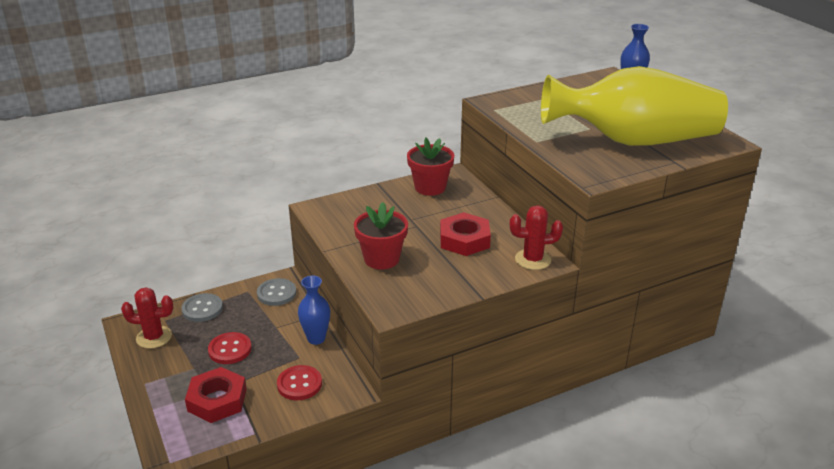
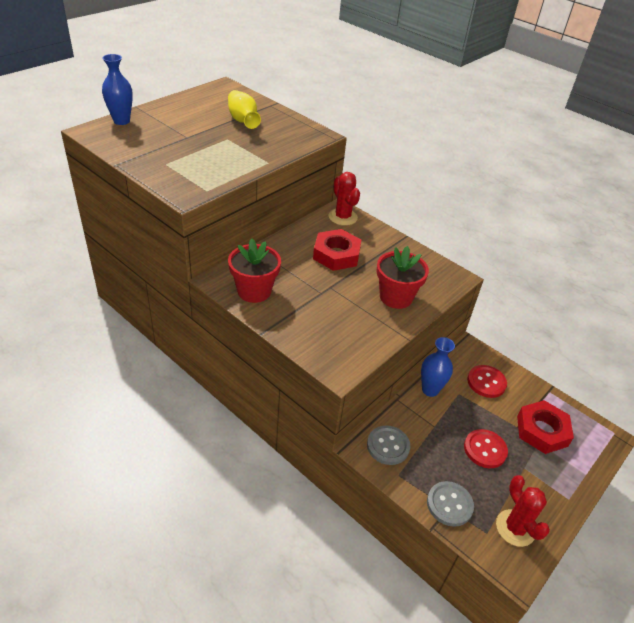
camera: 115 degrees left, 10 degrees up
(633, 141) = (242, 120): yellow vase -> yellow vase, size x0.41

